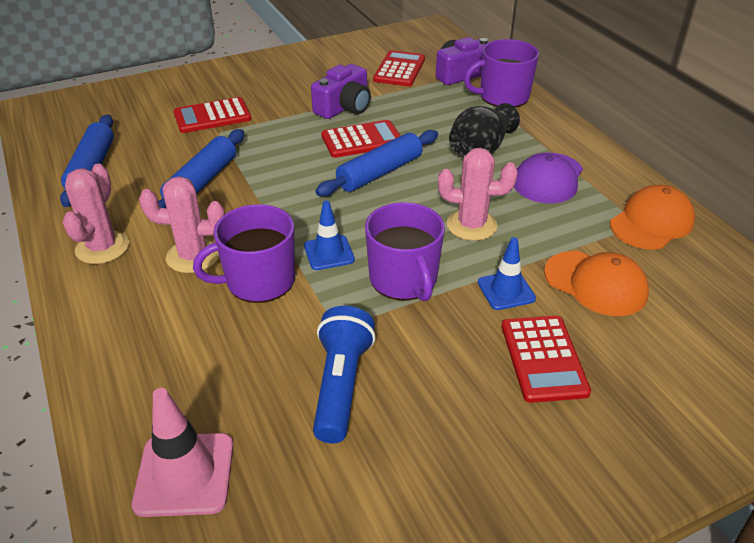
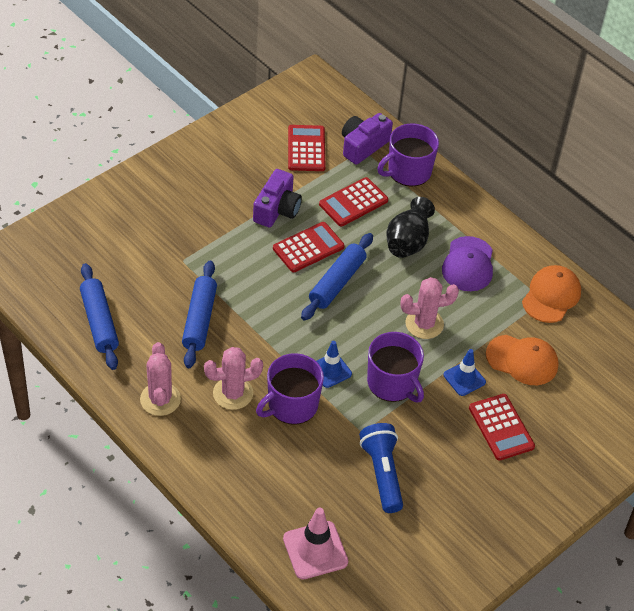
camera: 20 degrees left, 10 degrees up
(212, 116) = (167, 241): red calculator -> red calculator (353, 202)

